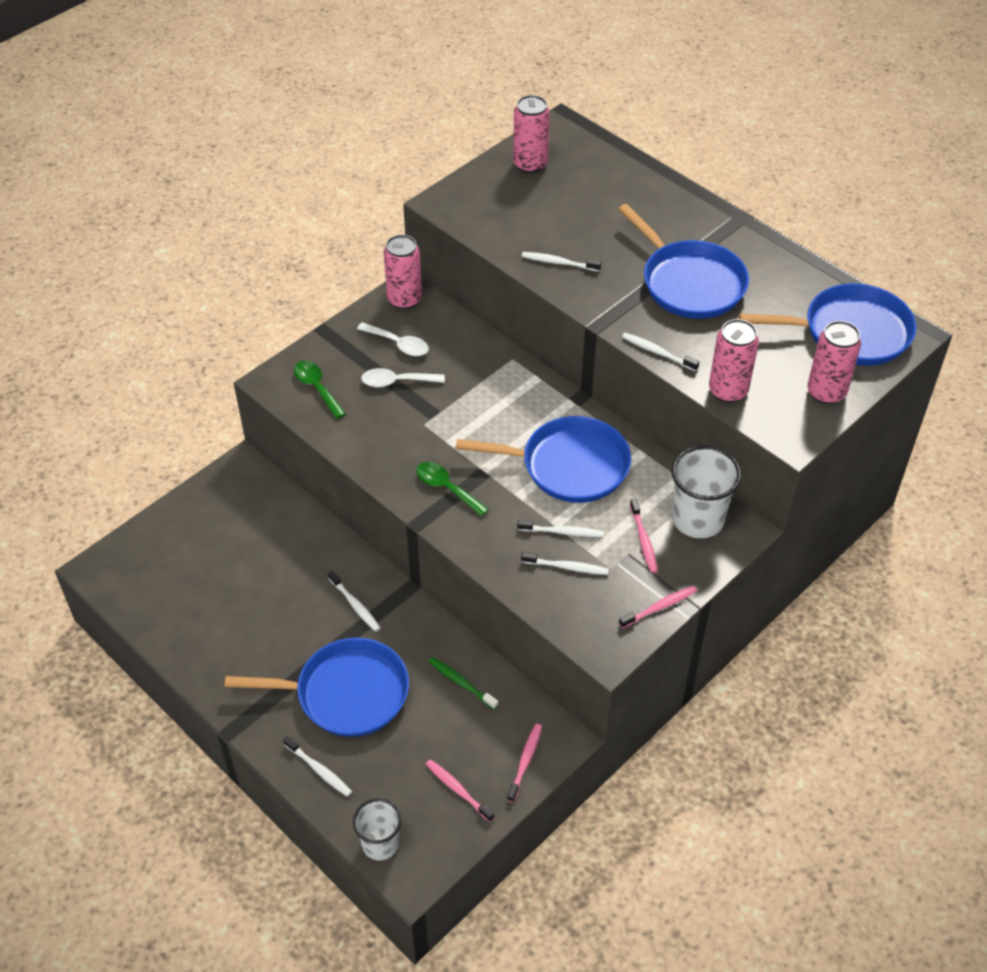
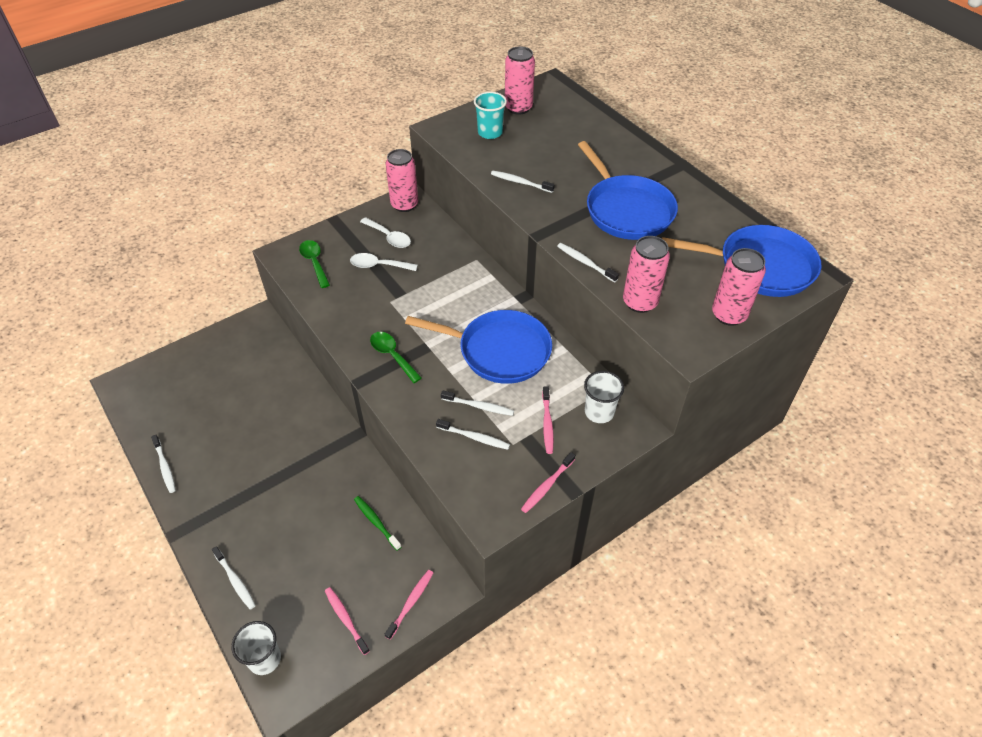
camera: 10 degrees right, 0 degrees up
(346, 693) = (279, 516): blue pan -> none
(355, 605) = (309, 442): white toothbrush -> white toothbrush (165, 467)
(505, 202) = (490, 133): none -> turquoise cup
(659, 607) = (547, 486): pink toothbrush -> pink toothbrush turned 150 degrees clockwise
(698, 519) = (599, 412): white cup -> white cup, size x0.65

